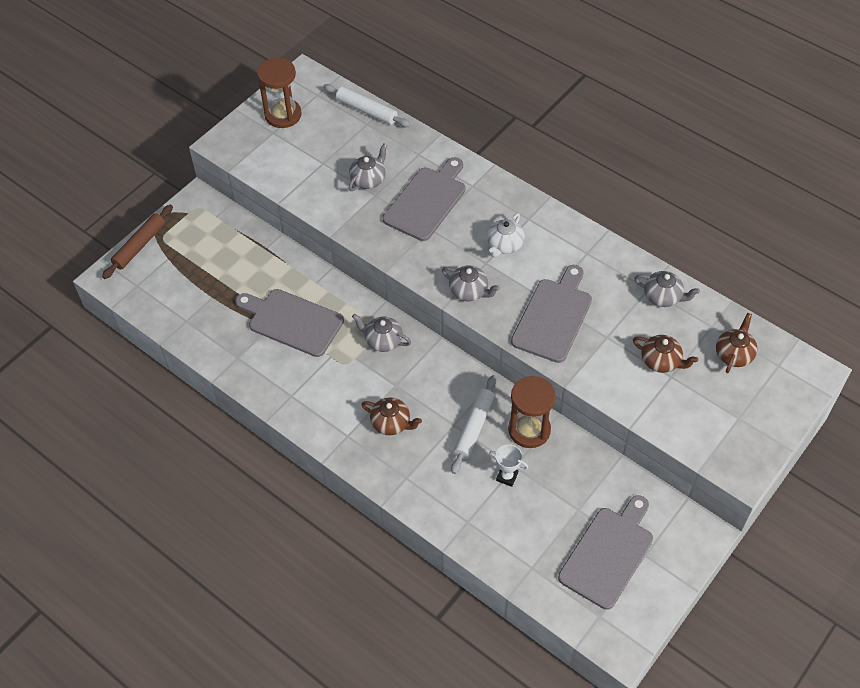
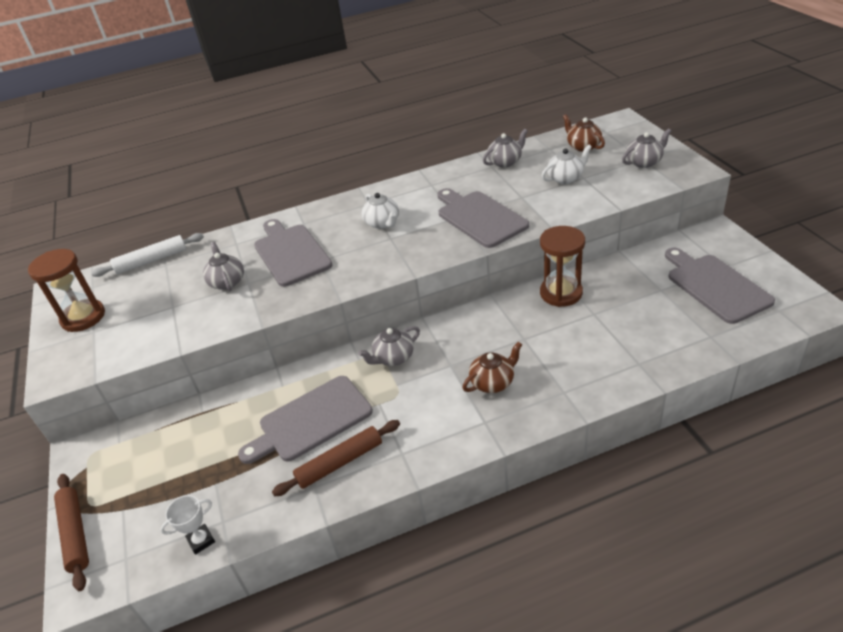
camera: 55 degrees left, 15 degrees down
(264, 361) = (339, 463): none -> brown rolling pin
(469, 291) = (412, 256): grey teapot -> grey teapot (644, 162)
(474, 427) = (535, 326): white rolling pin -> none
(507, 476) = (602, 322): white trophy -> white trophy (201, 541)
(661, 361) = (565, 178): brown teapot -> white teapot

